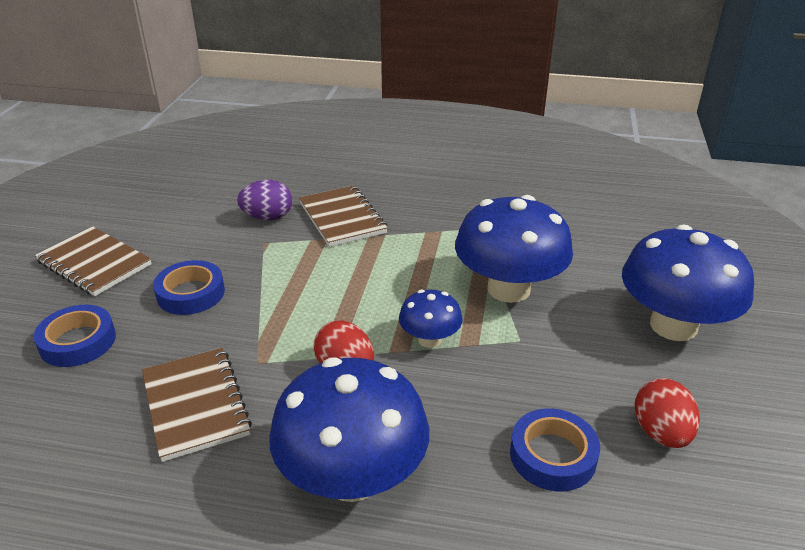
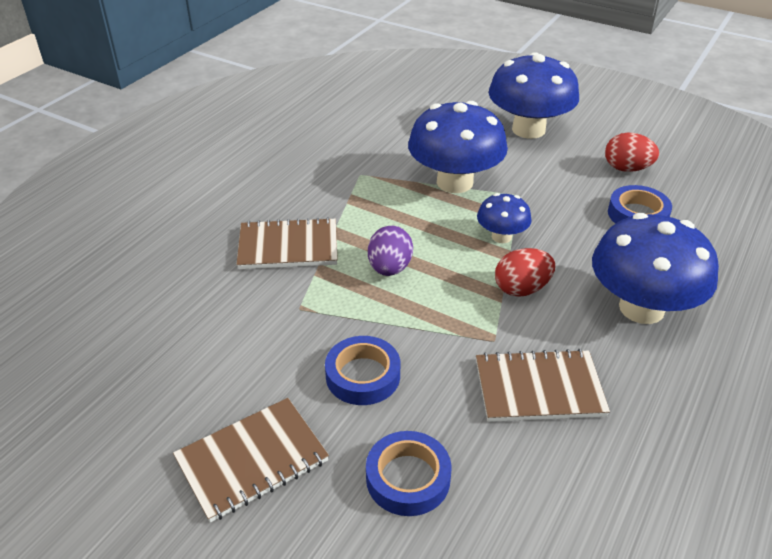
camera: 70 degrees left, 5 degrees up
(267, 217) = (249, 298): purple egg -> purple egg (389, 268)

